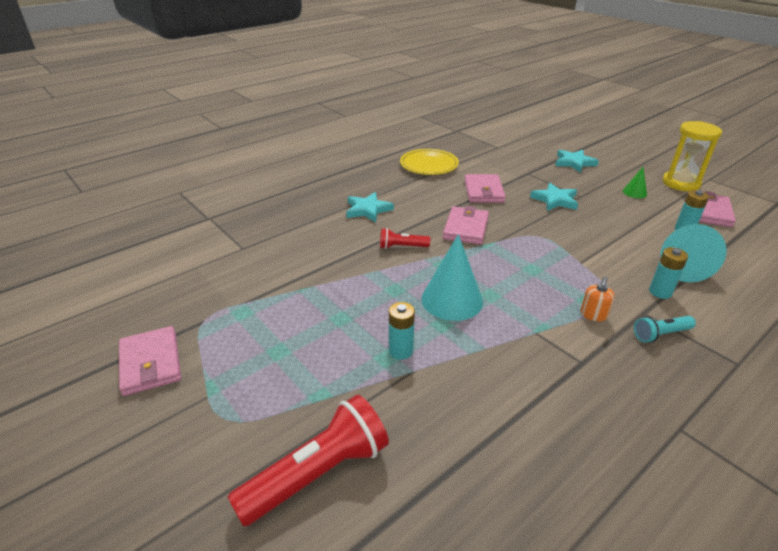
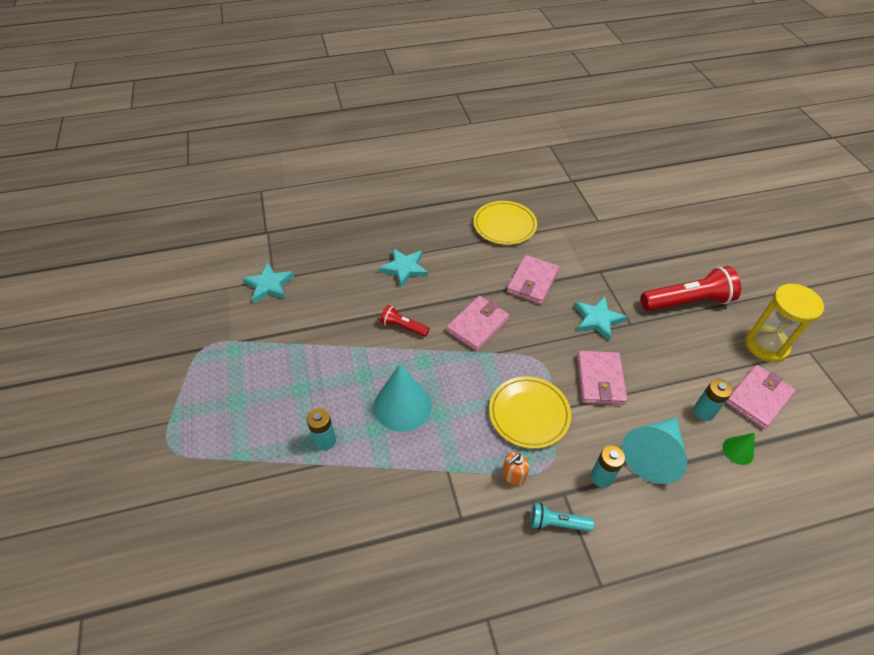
camera: 25 degrees right, 15 degrees up
(151, 363) = (148, 375): pink wallet -> pink wallet (600, 379)
(318, 473) = (200, 521): red flashlight -> red flashlight (687, 302)
(564, 271) = (529, 414): none -> yellow plate
(574, 163) = (665, 272): turquoise star -> turquoise star (269, 285)
(634, 192) = (696, 339): green cone -> green cone (738, 450)

